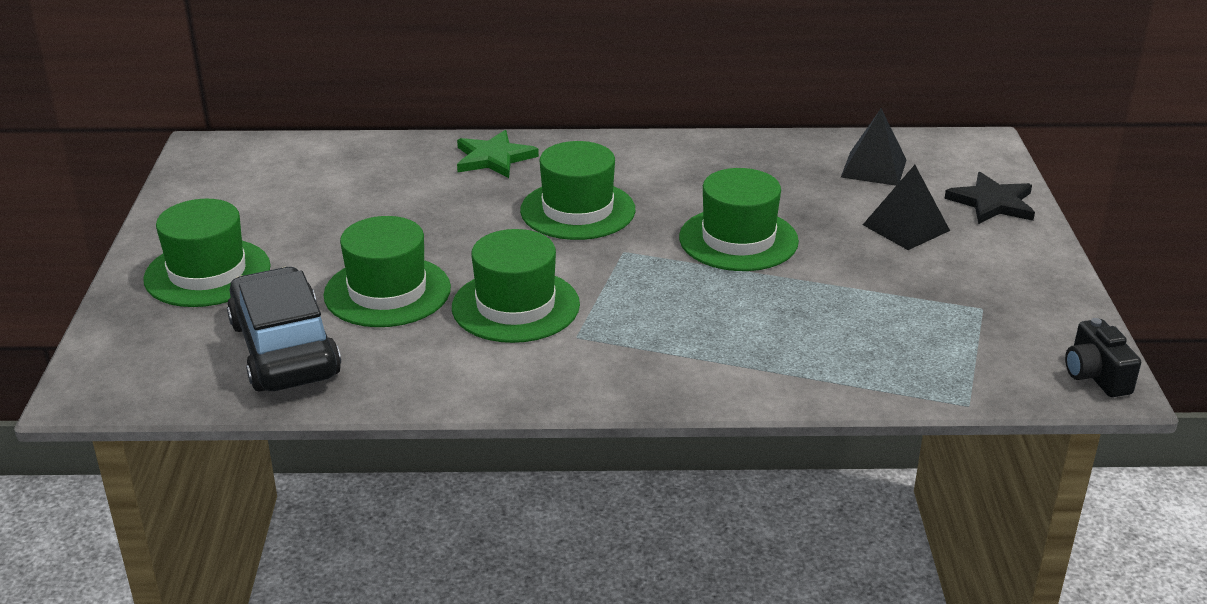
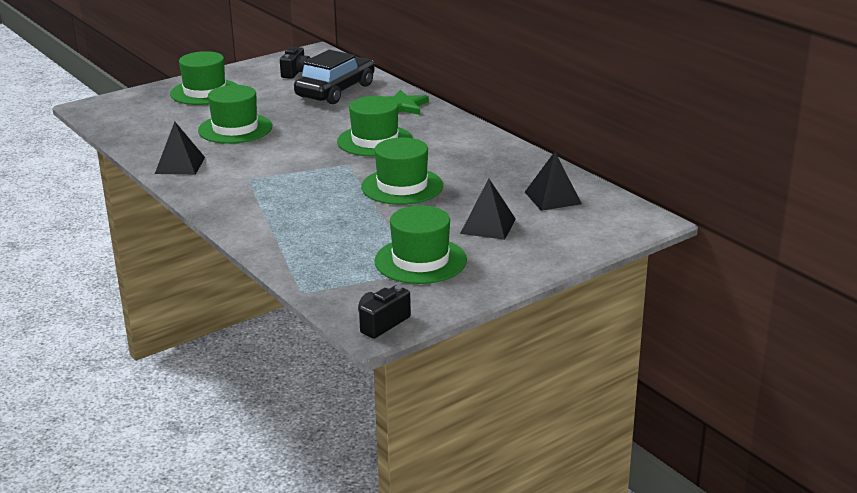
camera: 55 degrees right, 5 degrees down
(257, 185) = (296, 72): none -> black camera
(284, 349) = (161, 127): black car -> black car (335, 91)
(455, 375) = (180, 165): none -> black pyramid
(515, 306) = (258, 157): green hat -> green hat (420, 261)
(992, 203) = (564, 243): black star -> none

